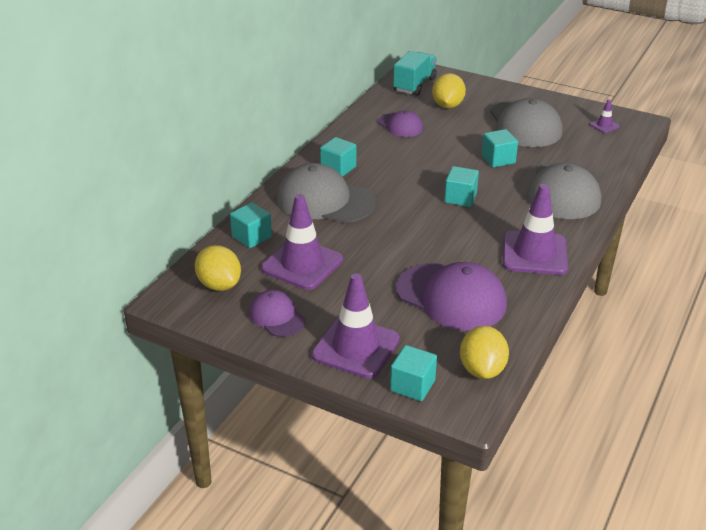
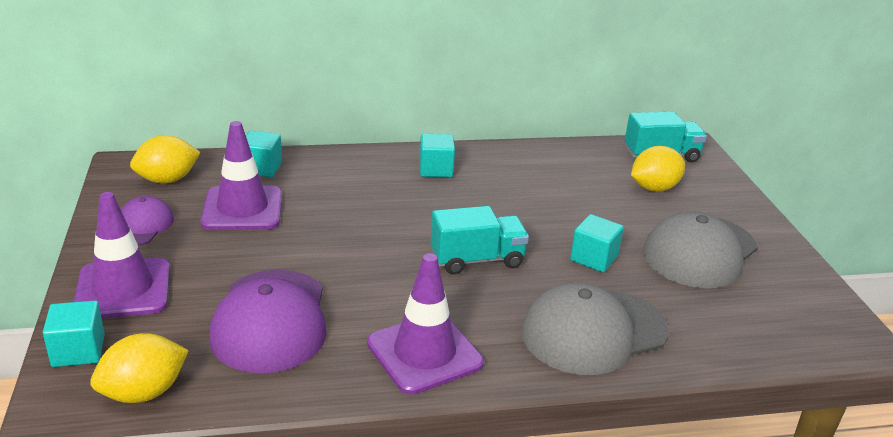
camera: 50 degrees right, 5 degrees down
(219, 285) = (167, 180): yellow lemon -> yellow lemon turned 45 degrees clockwise
(325, 200) = (368, 183): grey cap -> none
(400, 125) = (568, 175): purple cap -> none
(460, 198) = (477, 260): turquoise cube -> turquoise truck
(604, 126) = (799, 314): purple traffic cone -> none

